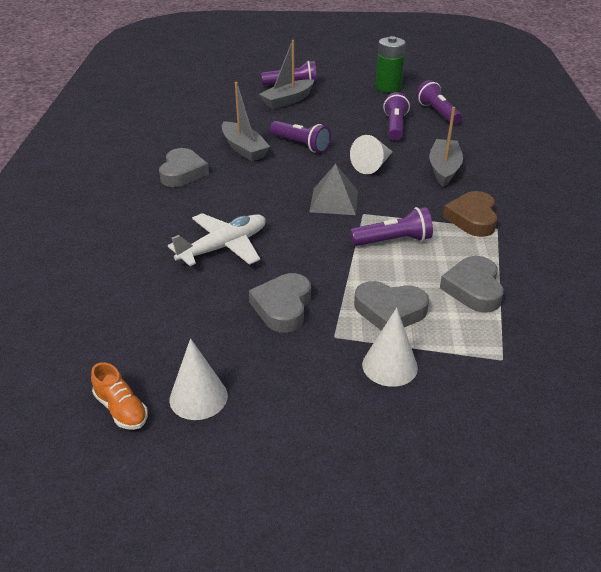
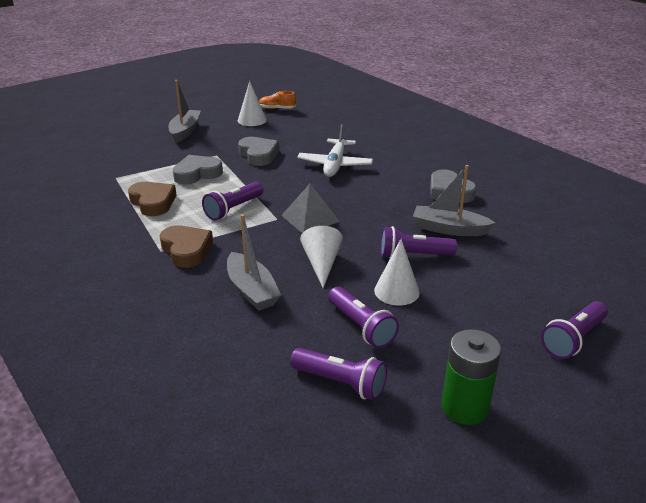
camera: 140 degrees right, 5 degrees down
(287, 101) = (526, 307): grey boat -> grey boat (185, 131)
(389, 366) = (176, 155): white cone -> white cone (396, 291)
(473, 289) = (153, 202): grey heart -> brown heart

